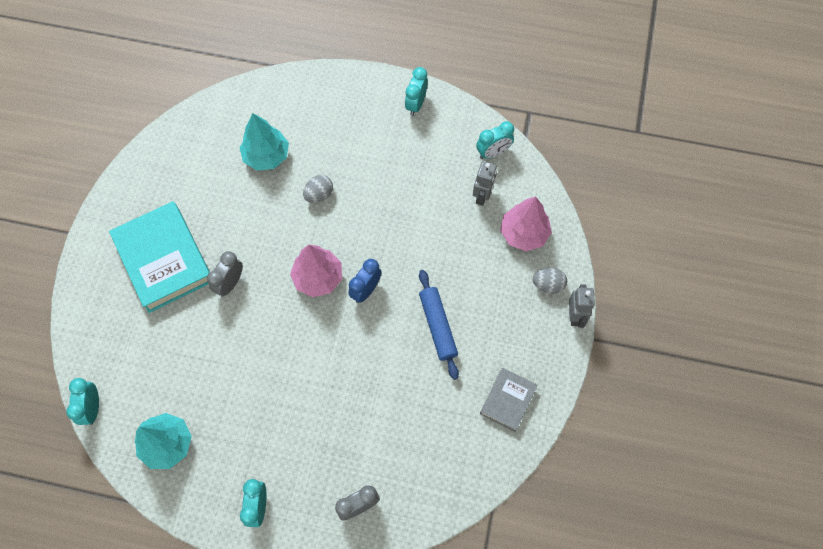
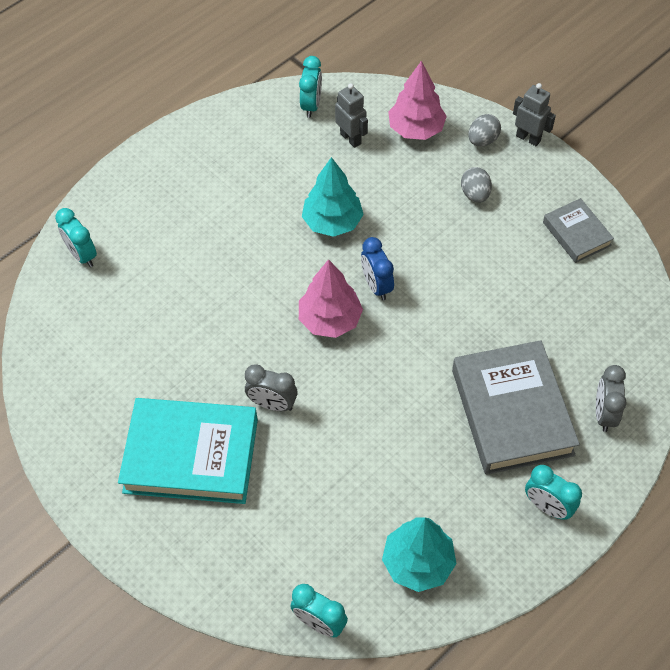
camera: 55 degrees left, 10 degrees down
(230, 283) = (272, 404): grey clock -> grey clock turned 45 degrees counterclockwise
(266, 156) = (148, 292): turquoise tree -> turquoise tree (332, 222)
(319, 194) = (235, 269): grey egg -> grey egg (475, 194)
(320, 440) = (512, 412): none -> grey book
(416, 104) = (203, 135): turquoise clock -> turquoise clock (82, 255)
(438, 326) = (461, 247): blue rolling pin -> none

